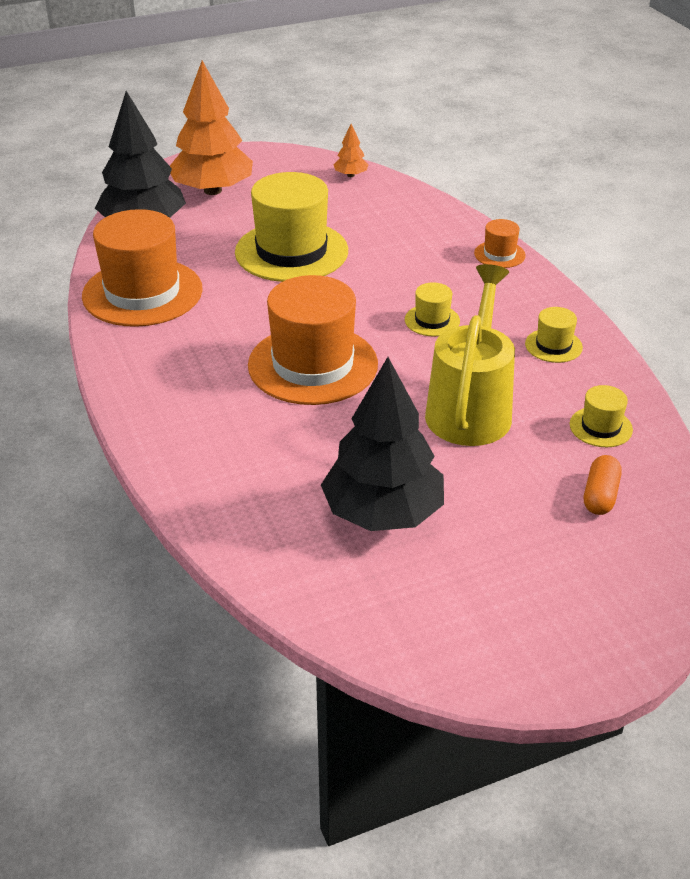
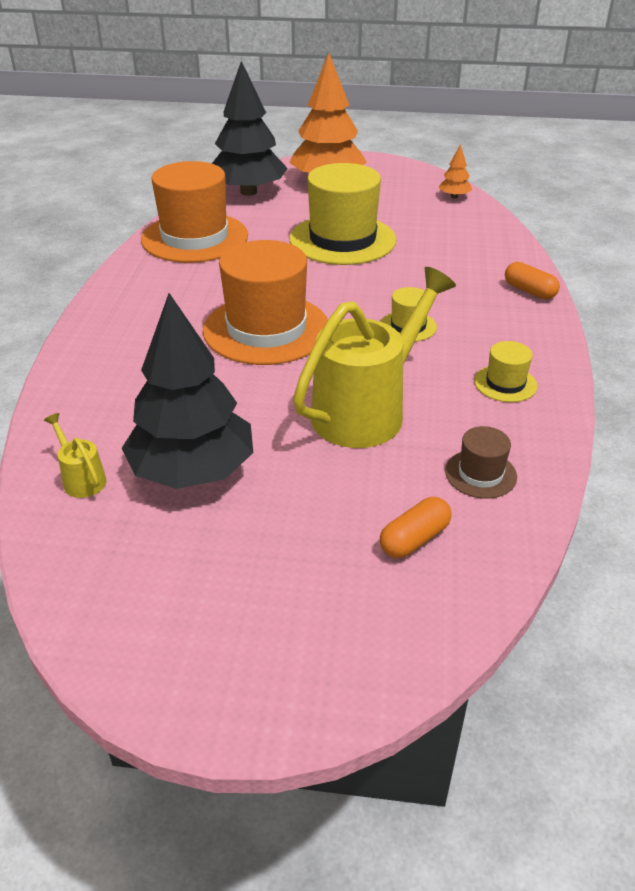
camera: 30 degrees right, 0 degrees up
(296, 558) = (81, 479): none -> yellow watering can
(499, 254) = (529, 291): orange hat -> orange capsule
(600, 427) = (480, 474): yellow hat -> brown hat

